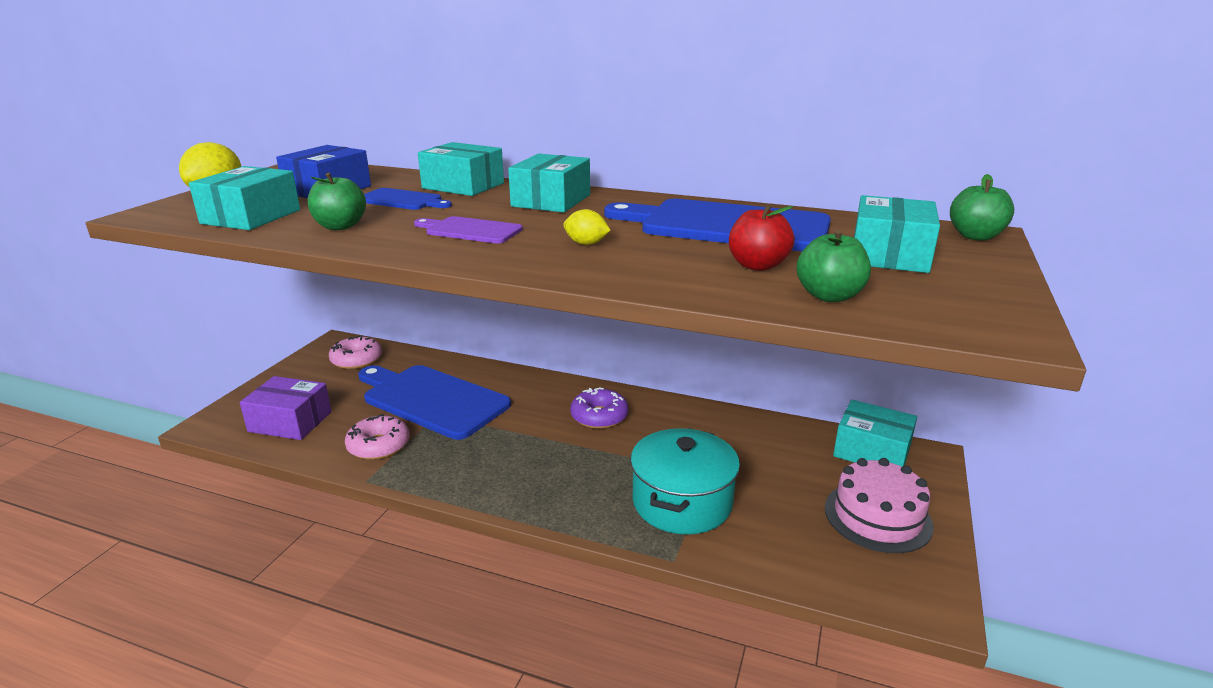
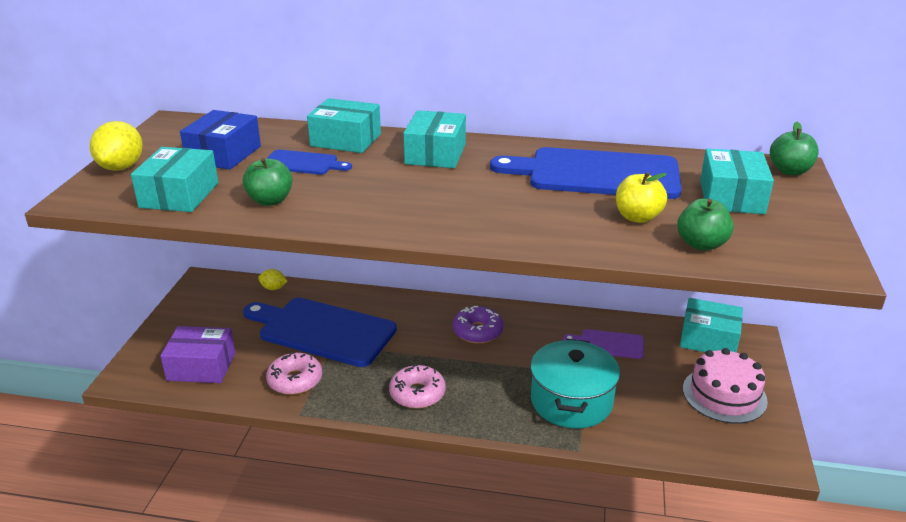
camera: 10 degrees left, 5 degrees up
(356, 360) = (232, 297): pink donut -> pink donut (417, 394)
(470, 230) = (387, 196): purple cutting board -> purple cutting board (608, 344)
(586, 244) = (493, 204): yellow lemon -> yellow lemon (273, 288)
(757, 266) = (637, 217): red apple -> yellow apple

